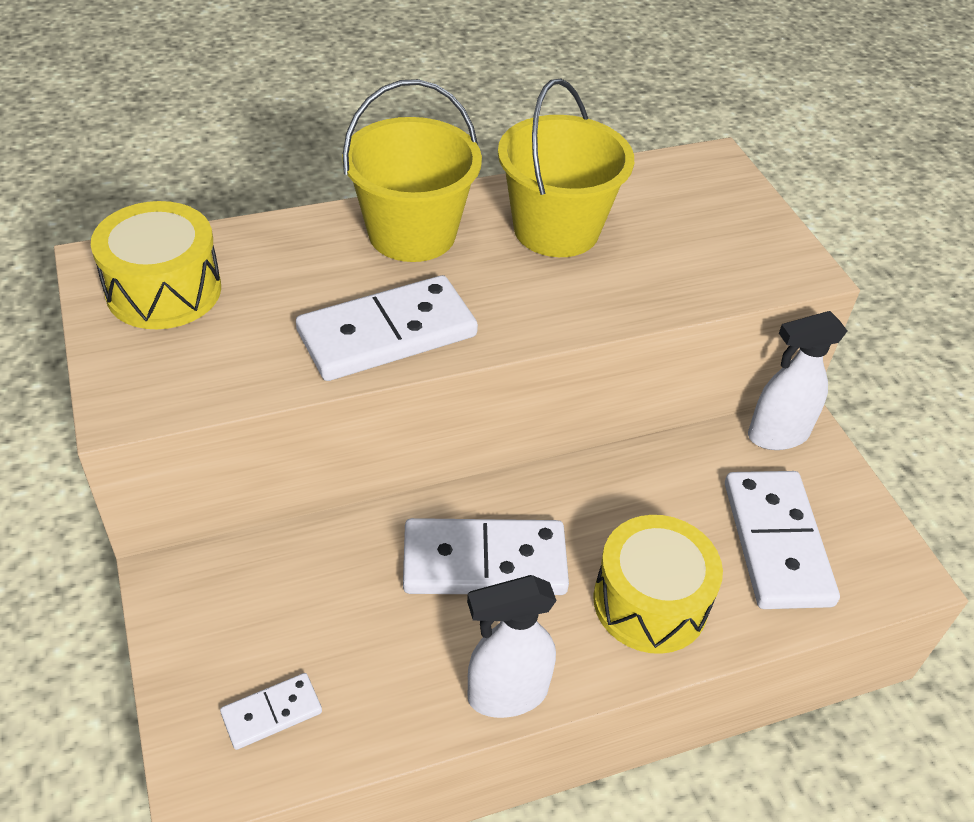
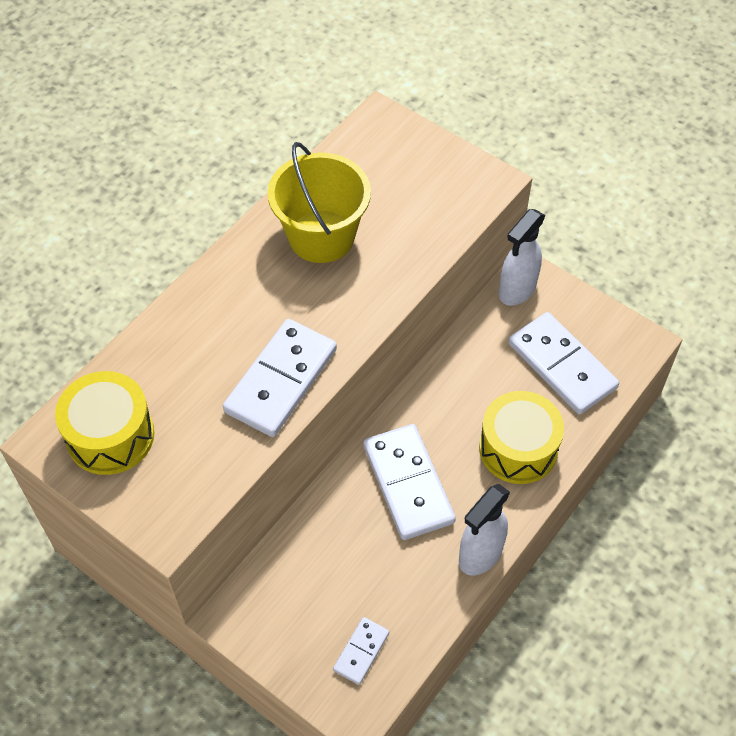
camera: 30 degrees left, 10 degrees up
(412, 233) = (232, 294): yellow bucket -> none
(484, 562) = (408, 484): white domino -> white domino turned 75 degrees counterclockwise

